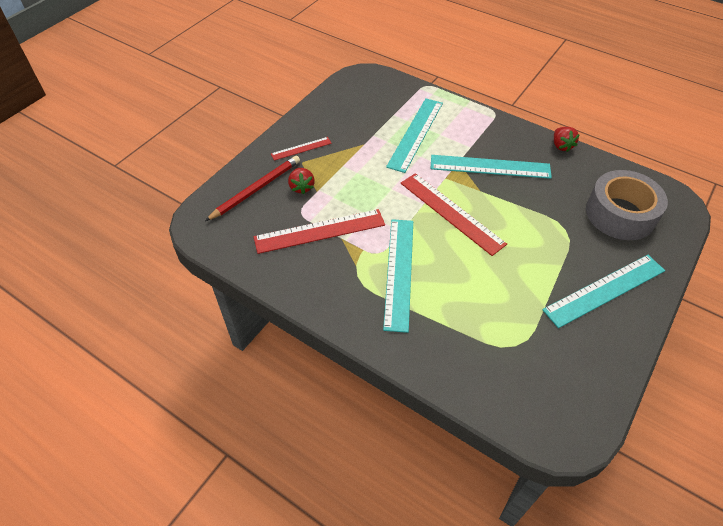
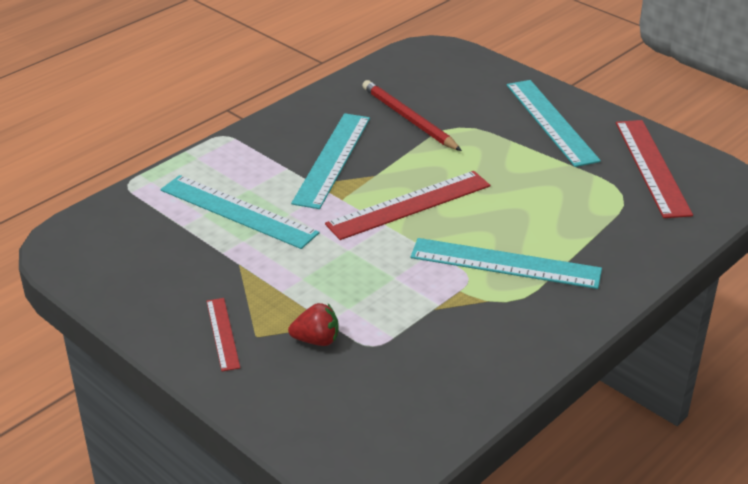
camera: 80 degrees left, 15 degrees down
(256, 189) = (304, 393): red pencil -> red pencil (408, 119)
(320, 231) = (416, 329): red ruler -> red ruler (652, 167)
(561, 146) = (313, 99): red strawberry -> none
(620, 214) = (442, 87): grey tape -> none

